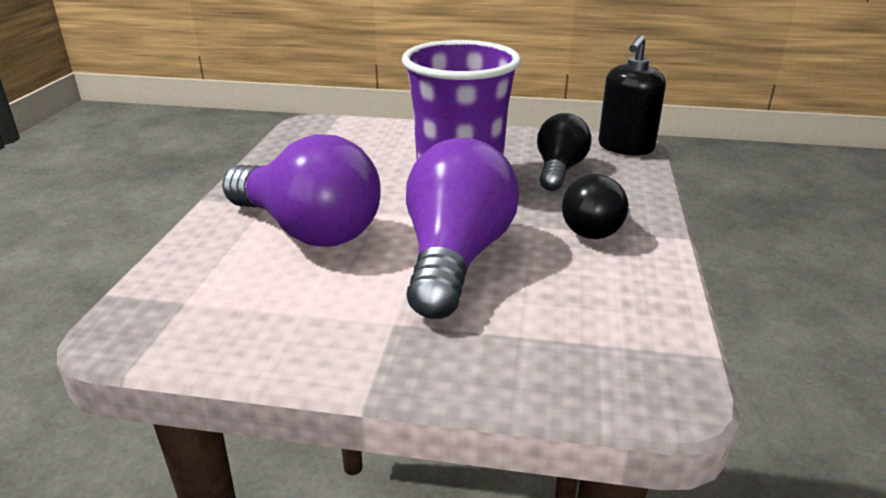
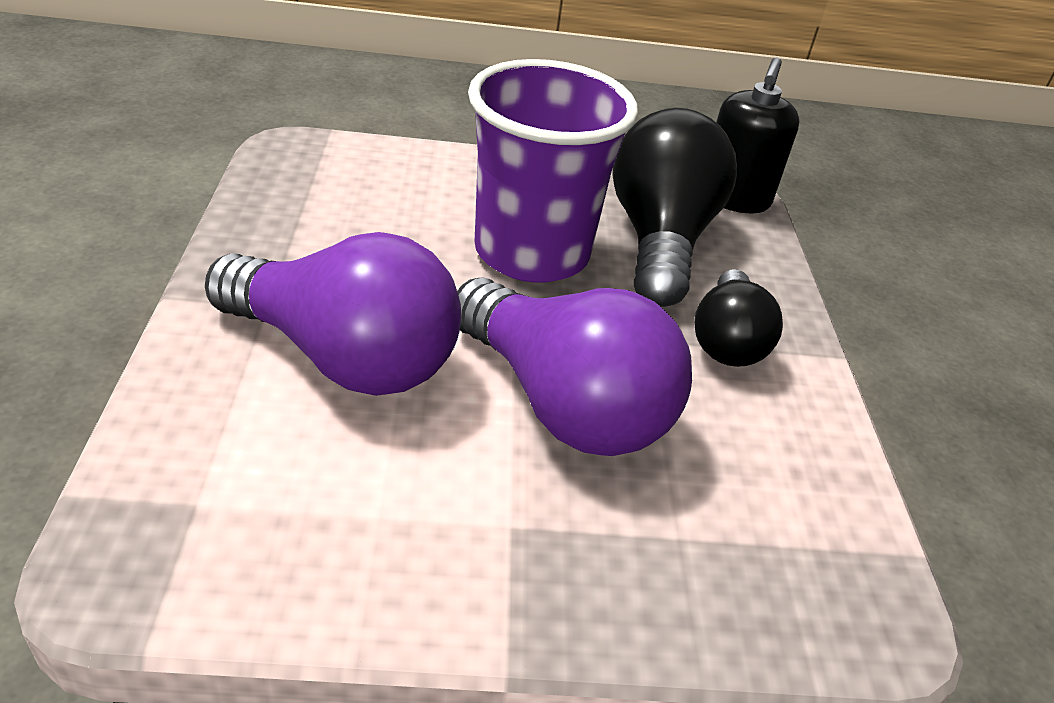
camera: 15 degrees left, 10 degrees up
(455, 258) = (564, 404): purple light bulb -> purple light bulb turned 135 degrees clockwise
(559, 170) = (660, 240): black light bulb -> black light bulb, size x1.68

